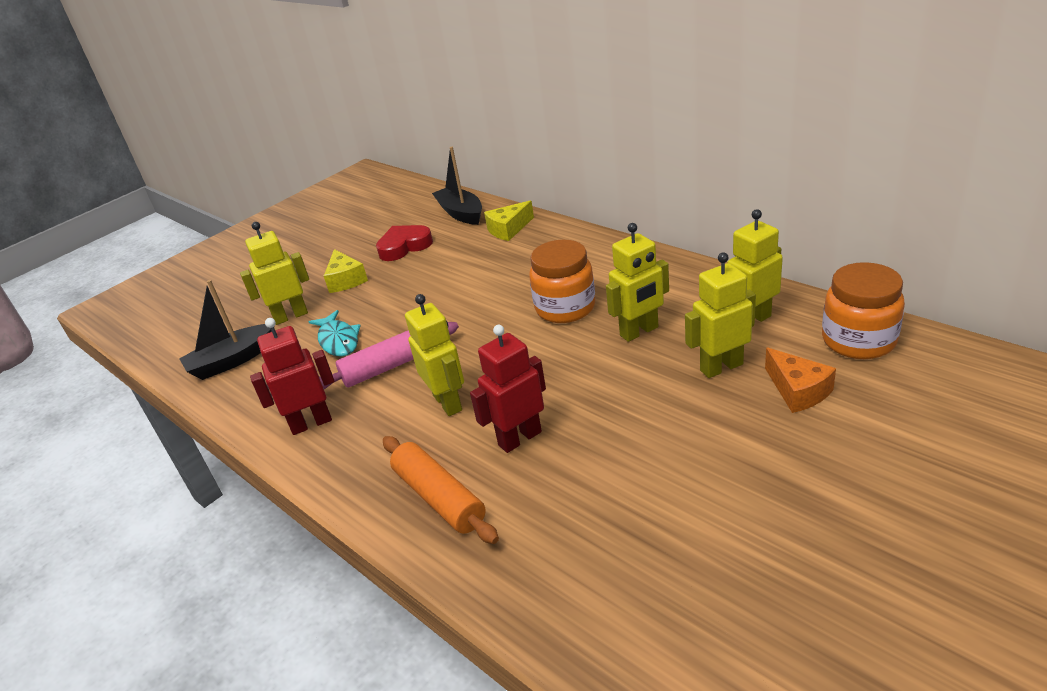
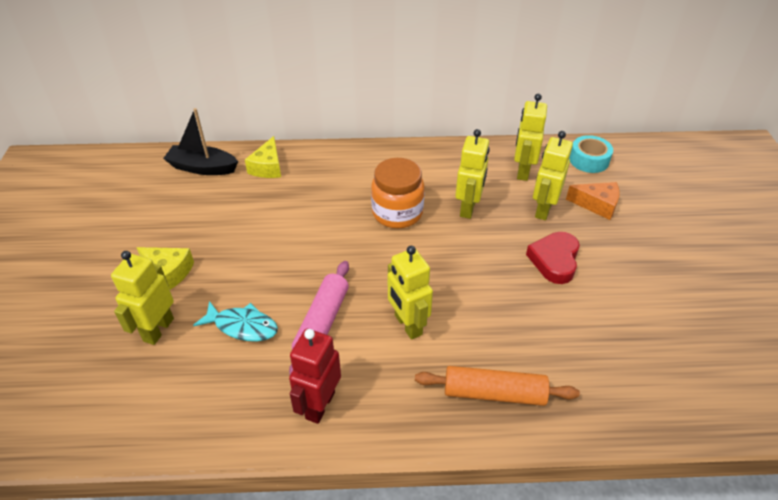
camera: 50 degrees left, 10 degrees up
(232, 361) = (155, 401): black boat -> none
(404, 246) = (187, 217): red heart -> red heart (554, 260)
(448, 402) = (407, 325): yellow robot -> yellow robot turned 135 degrees counterclockwise
(519, 438) = (489, 321): red robot -> none
(858, 340) = (589, 160): orange jar -> turquoise tape

